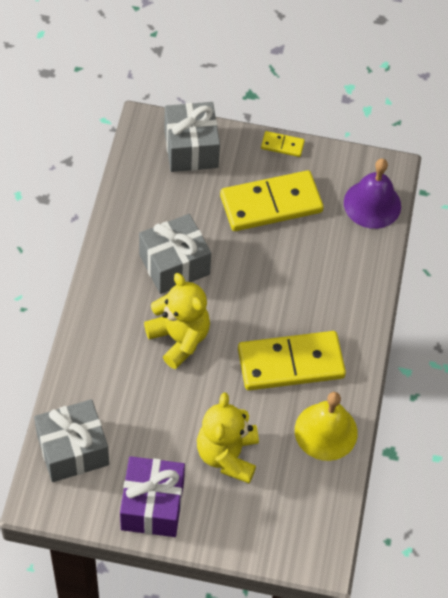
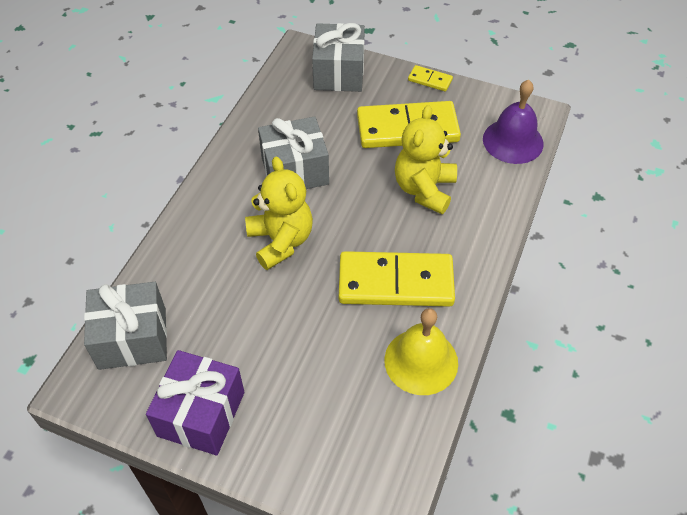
camera: 15 degrees right, 5 degrees down
(227, 455) = (302, 370): yellow teddy bear -> yellow teddy bear (424, 189)

